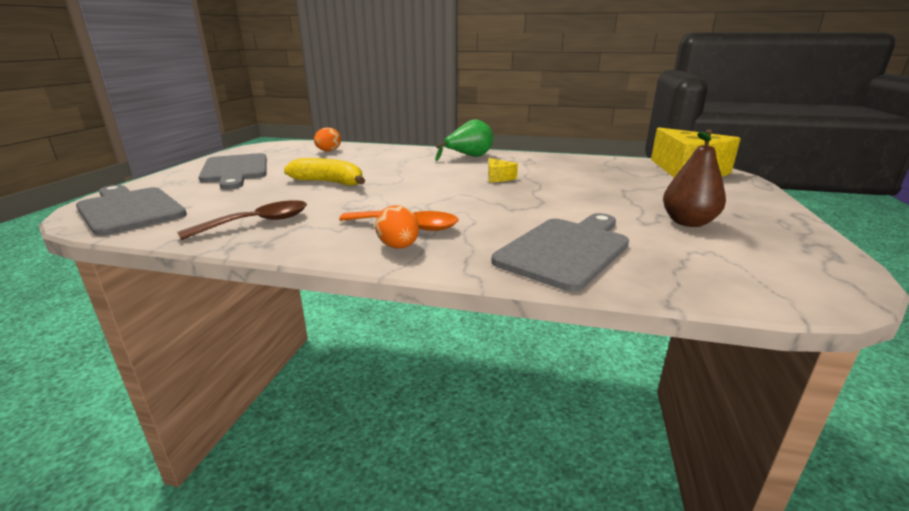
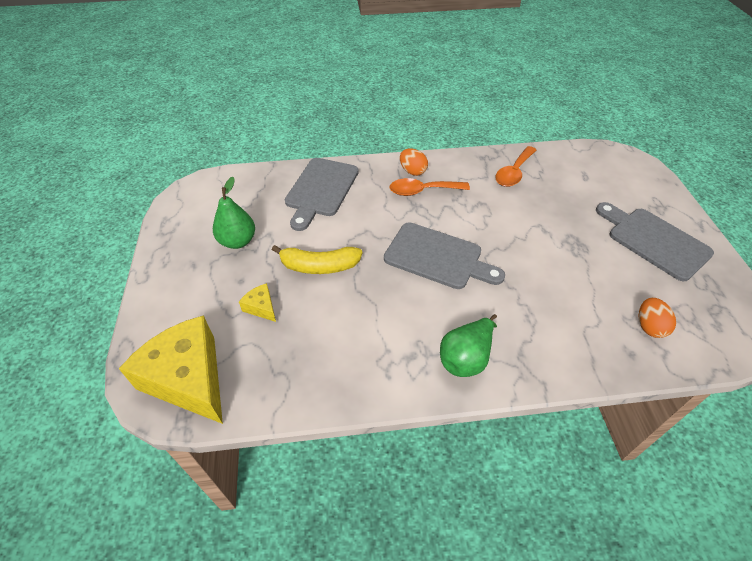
camera: 160 degrees right, 25 degrees up
(129, 209) = (611, 166): grey cutting board -> grey cutting board (437, 257)
(258, 223) = (514, 173): brown spoon -> orange spoon
(329, 182) = (540, 238): yellow banana -> yellow banana (319, 266)
(498, 177) = (400, 292): yellow cheese -> yellow cheese (261, 307)
(688, 222) = (238, 241): brown pear -> green pear

